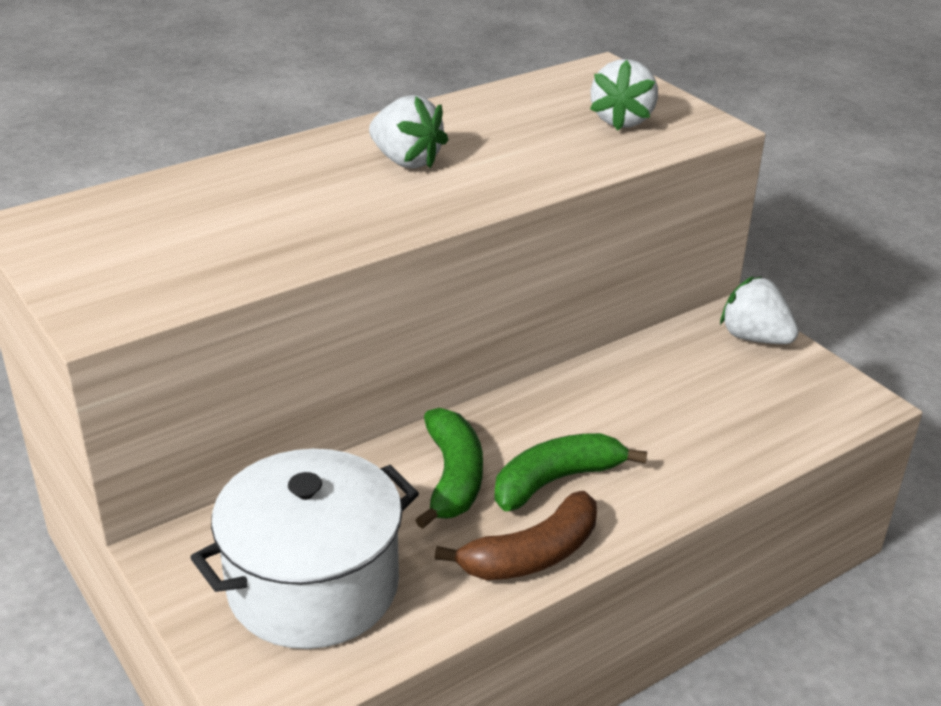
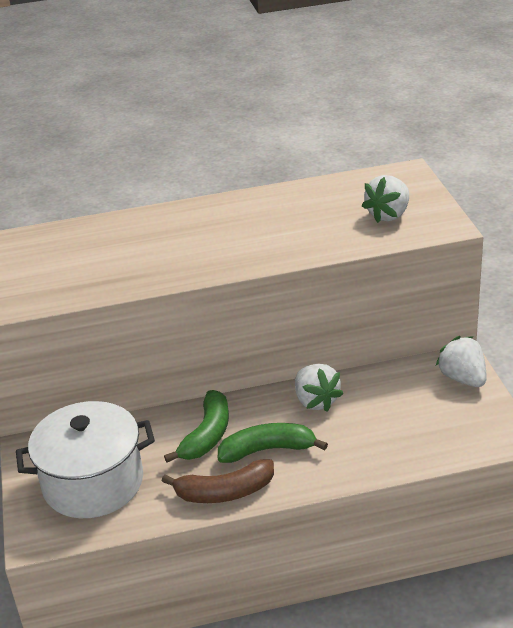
camera: 25 degrees right, 0 degrees up
(406, 161) = (228, 228): white strawberry -> white strawberry (316, 401)

